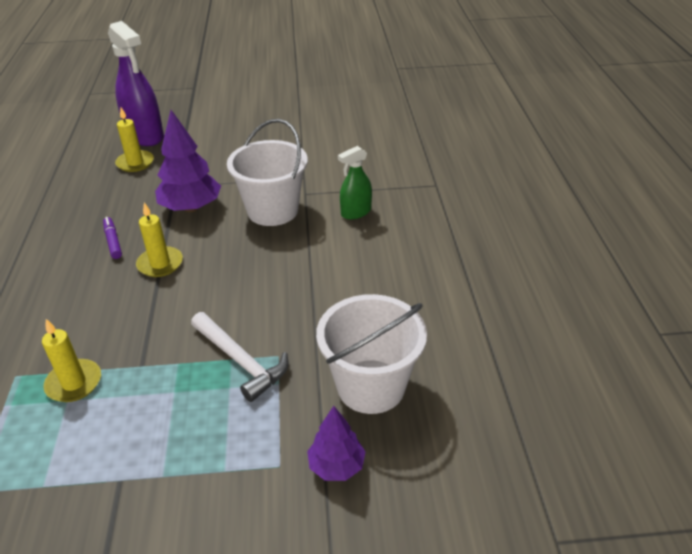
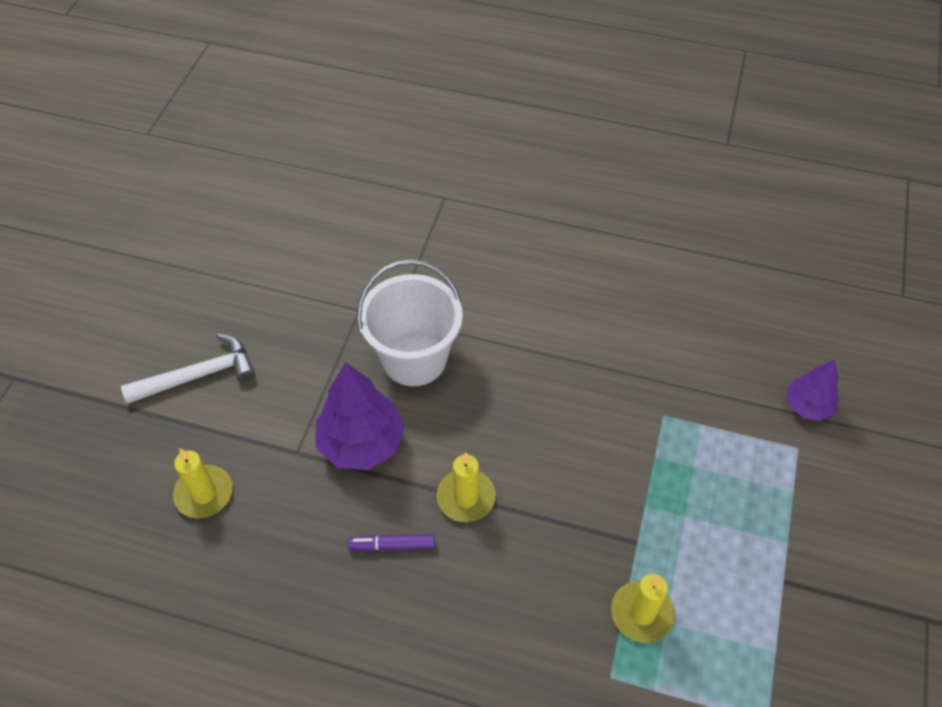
camera: 70 degrees left, 15 degrees up
(145, 136) = (130, 469): purple spray bottle -> none
(240, 361) = (660, 449): white hammer -> white hammer (198, 375)
(356, 212) = (459, 282): green spray bottle -> none
(371, 386) = (726, 354): white bucket -> none

